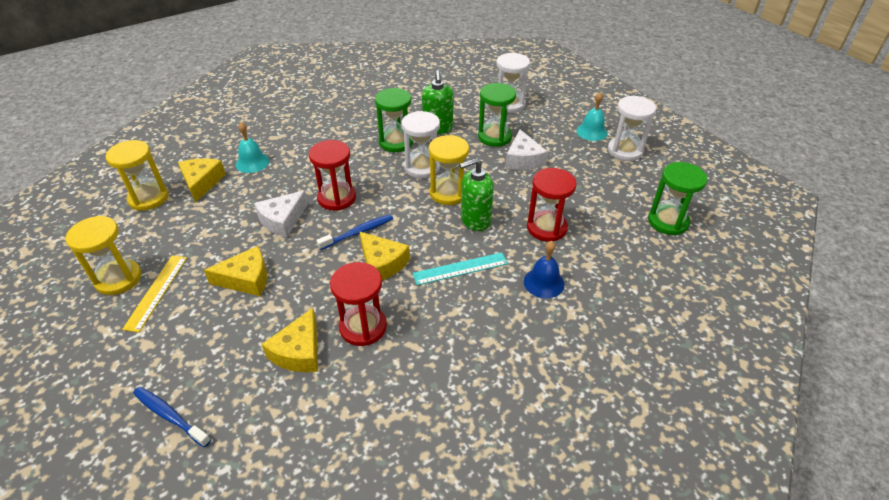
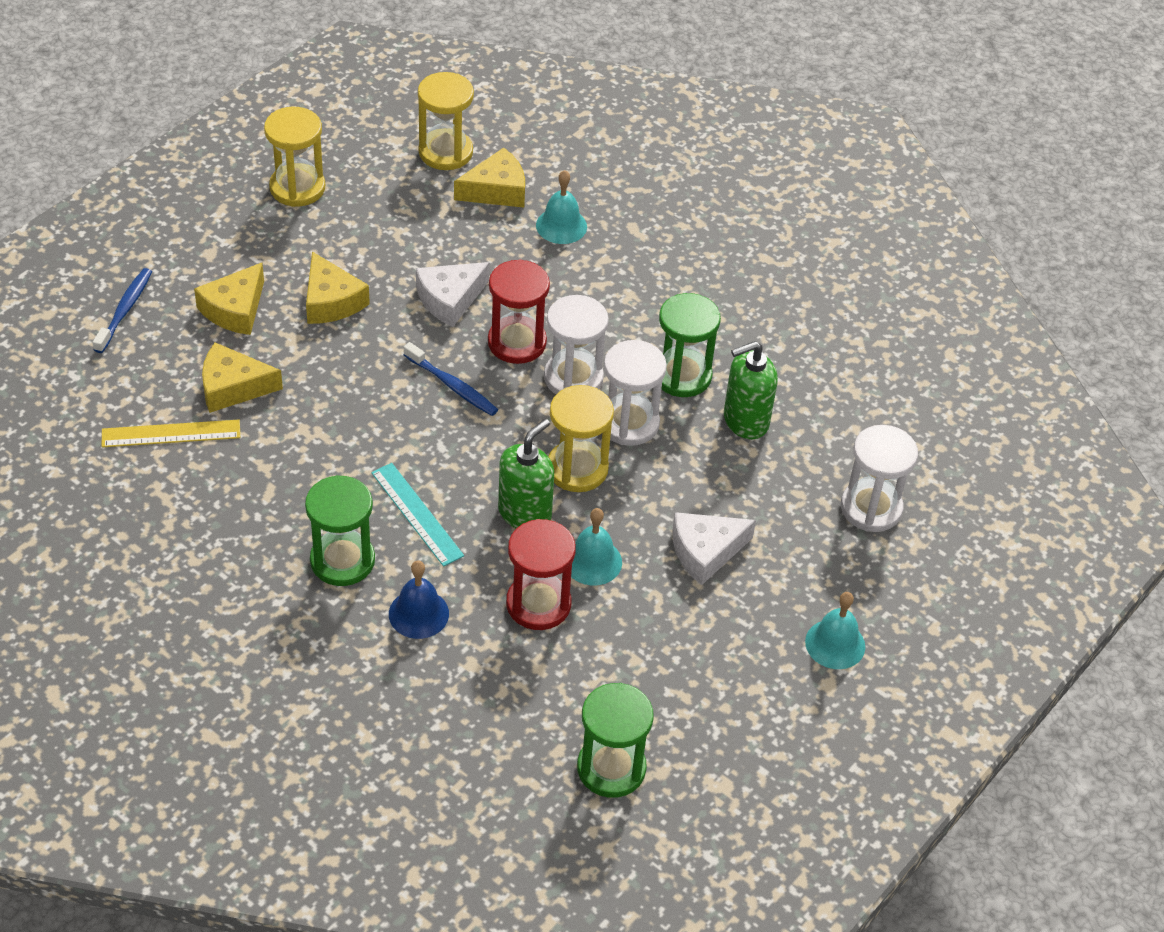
camera: 70 degrees right, 5 degrees up
(156, 292) = (287, 229): yellow ruler -> yellow ruler (171, 434)
(282, 220) = (450, 299): white cheese -> white cheese turned 60 degrees counterclockwise
(363, 327) = (285, 436): red hourglass -> none
(382, 263) = (400, 427): yellow cheese -> yellow cheese (235, 309)
(475, 220) = (525, 513): green soap dispenser -> green soap dispenser turned 75 degrees clockwise
(494, 137) = (755, 502): green hourglass -> green hourglass (342, 561)
(519, 200) = (592, 561): none -> turquoise bell
(625, 151) = (794, 699): white hourglass -> white hourglass (573, 378)

